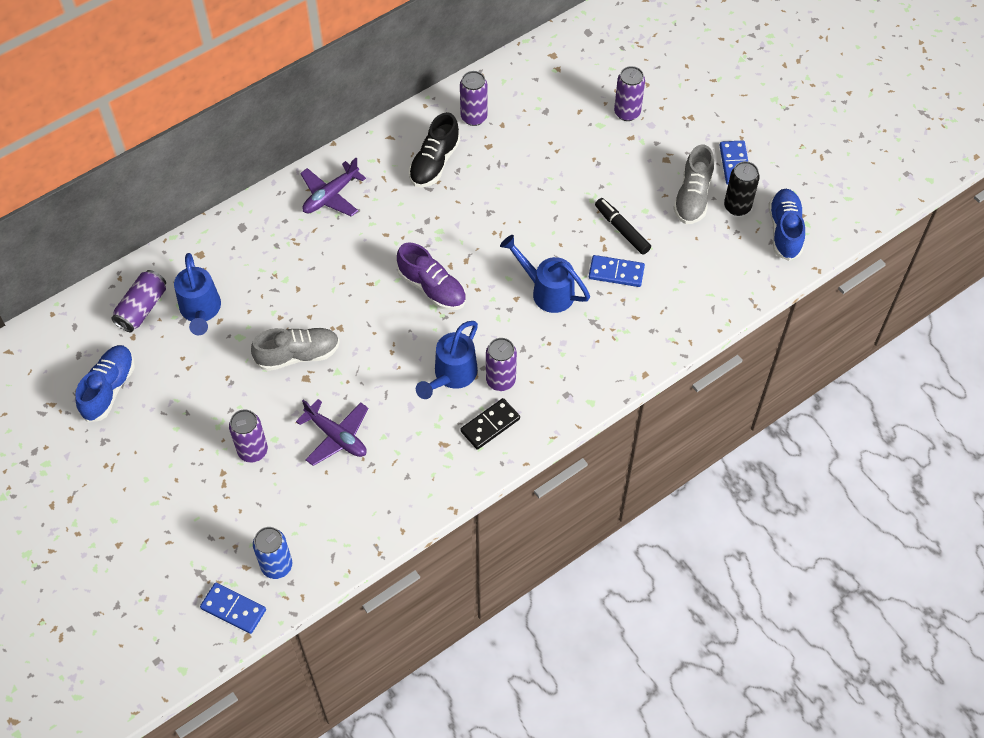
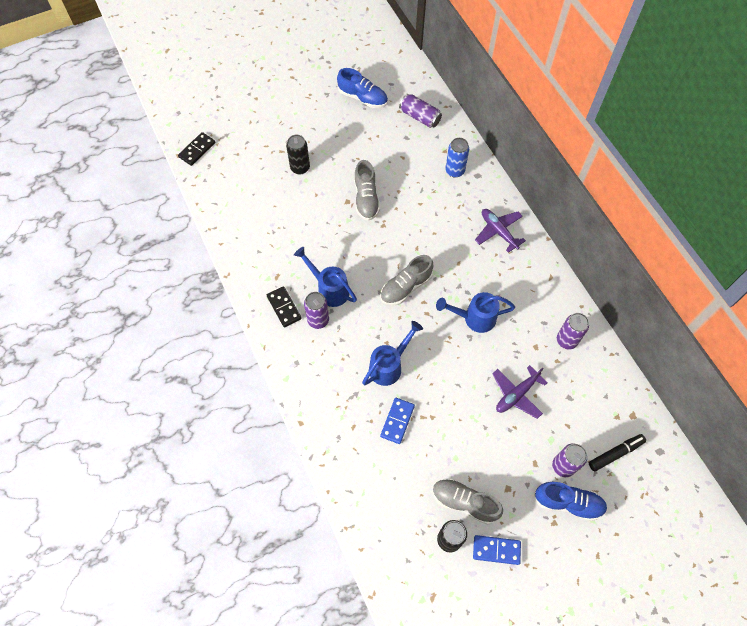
camera: 100 degrees right, 5 degrees up
(201, 311) = (412, 147): blue watering can -> blue watering can (474, 318)
(233, 609) = (197, 150): blue domino -> black domino
(253, 451) = (300, 168): purple can -> black can
(277, 566) = (217, 174): blue can -> blue can (455, 171)
(336, 436) = (298, 214): purple plane -> purple plane (516, 394)
(432, 288) = (406, 287): purple shoe -> grey shoe
(434, 163) = (522, 305): black shoe -> none
(622, 230) = (438, 434): black marker -> black marker (615, 453)
(784, 230) = (417, 577): blue shoe -> blue shoe (568, 503)

